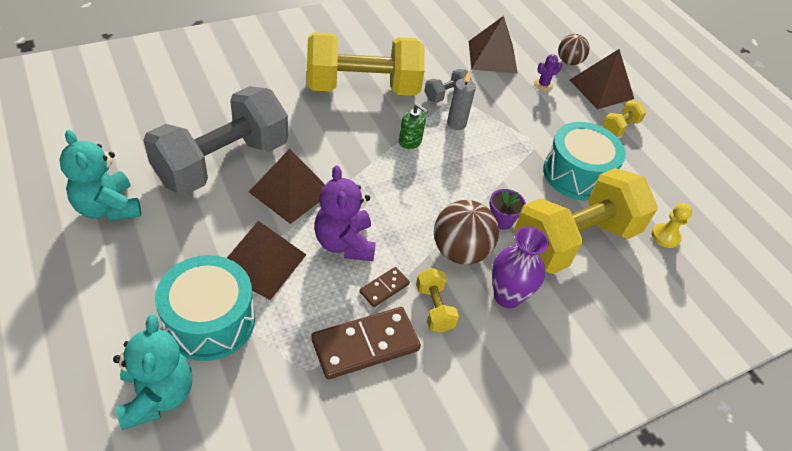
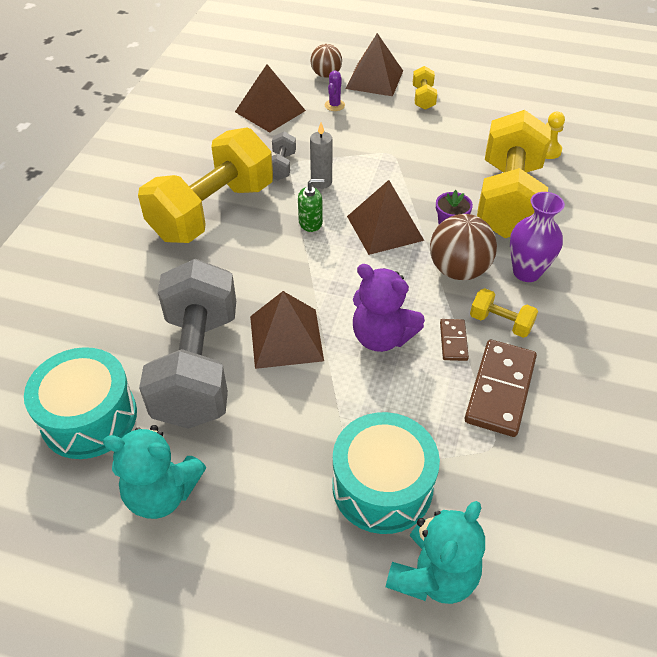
camera: 40 degrees left, 0 degrees up
(157, 395) = (433, 575): turquoise teddy bear -> turquoise teddy bear turned 90 degrees clockwise
(261, 262) = (350, 408): brown pyramid -> brown pyramid (385, 228)
(576, 174) = (446, 153): turquoise drum -> turquoise drum (89, 417)

